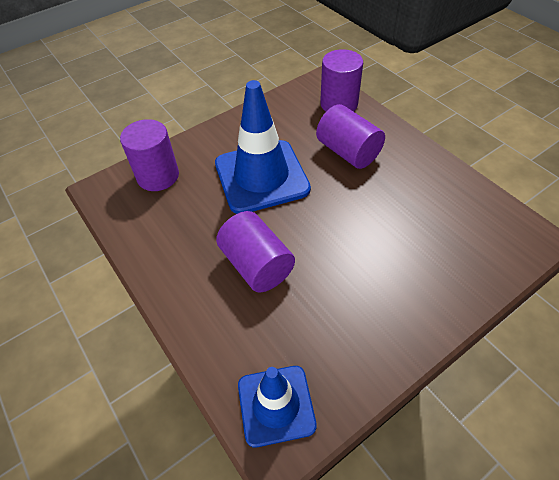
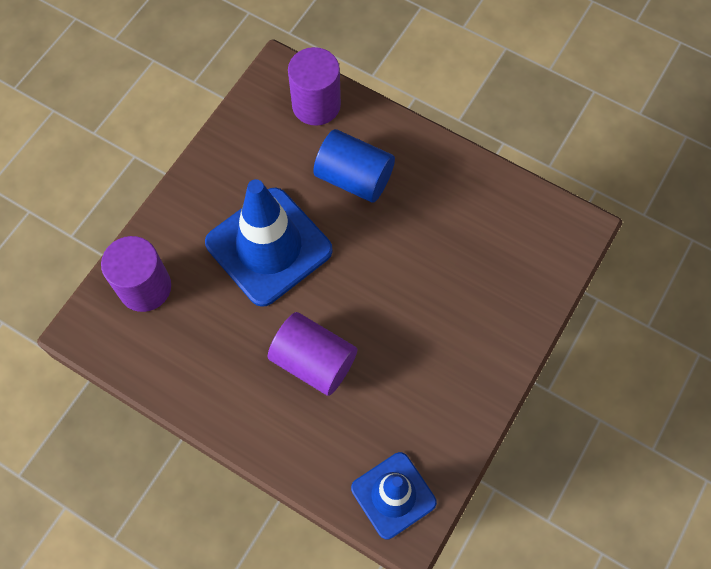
camera: 25 degrees left, 15 degrees up
(348, 152) = (354, 178): purple cylinder -> blue cylinder

